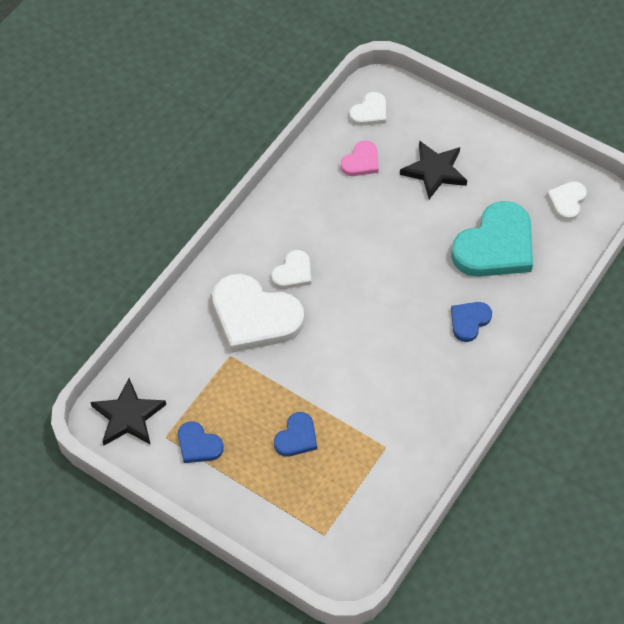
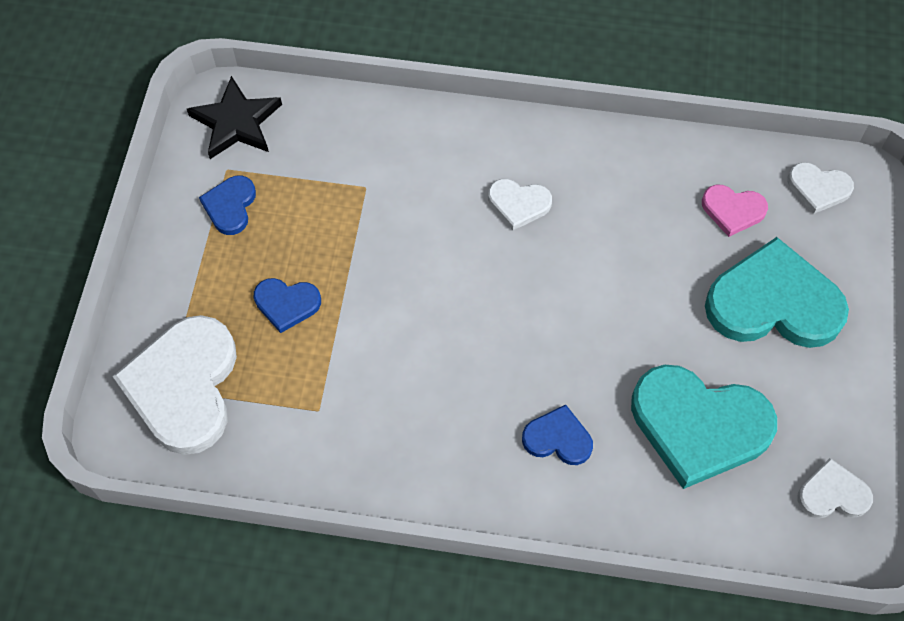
camera: 65 degrees right, 5 degrees up
(254, 316) = (433, 190): white heart -> white heart (184, 386)
(434, 171) = (773, 302): black star -> turquoise heart

